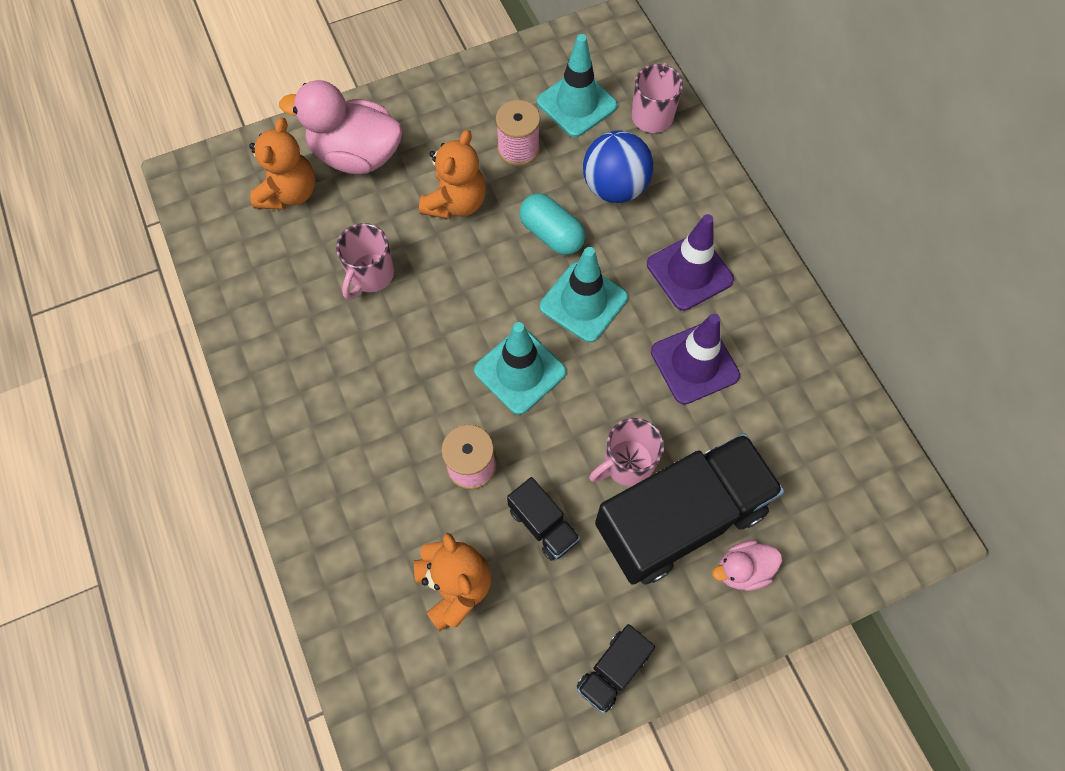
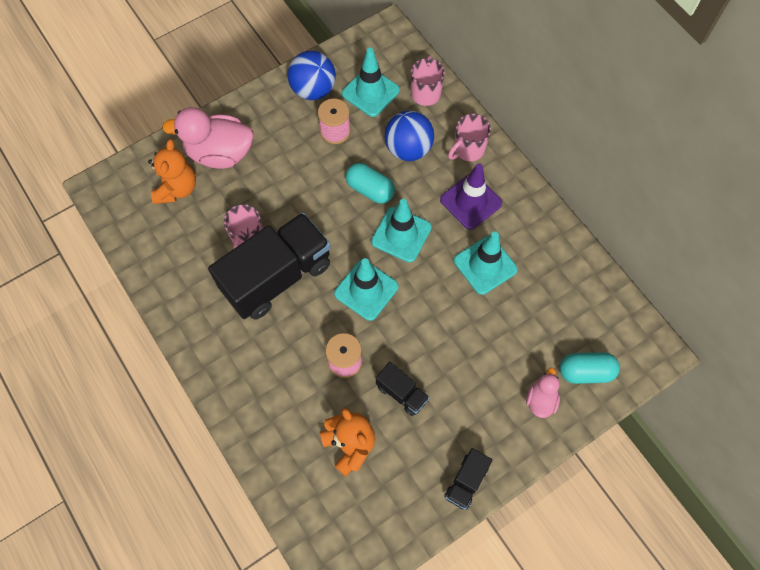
camera: 10 degrees left, 0 degrees up
(456, 202) = (298, 177): orange teddy bear -> none
(499, 90) = (313, 90): none -> blue ball
(627, 464) = (451, 342): pink mug -> pink mug (468, 149)
(680, 518) = (493, 373): black truck -> black truck (277, 277)
(694, 363) = (485, 265): purple traffic cone -> turquoise traffic cone
(742, 570) = (540, 400): pink duck -> pink duck turned 135 degrees clockwise
(815, 540) = (585, 371): none -> turquoise capsule

